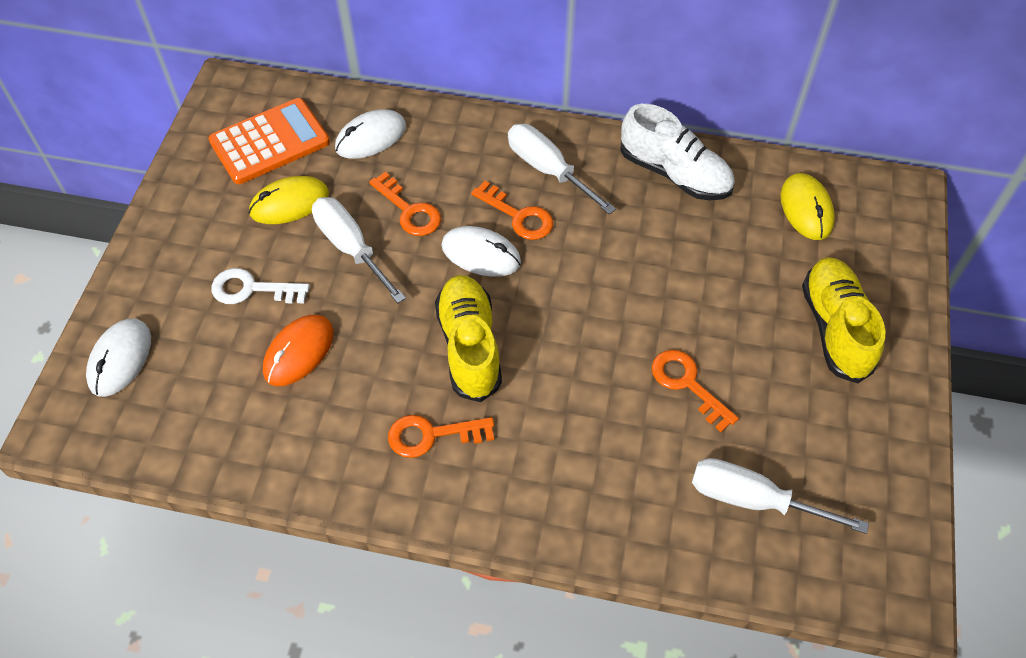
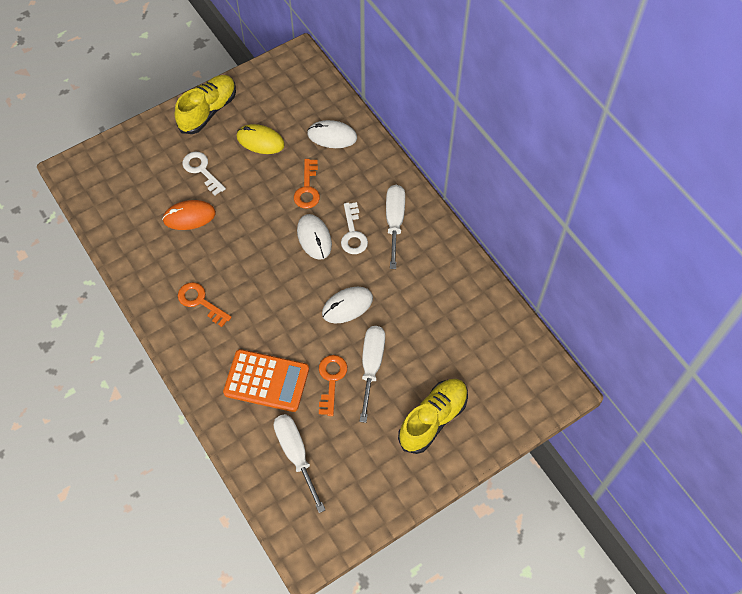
camera: 45 degrees right, 5 degrees up
(120, 359) = (120, 158): white mouse -> white mouse (347, 306)
(270, 142) = (285, 102): orange calculator -> orange calculator (266, 381)
(351, 248) = (262, 186): white screwdriver -> white screwdriver (371, 366)
(469, 346) = (259, 277): yellow shoe -> yellow shoe (208, 111)
(518, 216) = (353, 233): orange key -> white key
(674, 173) = (454, 276): white shoe -> none
(806, 209) = (497, 351): yellow mouse -> none

